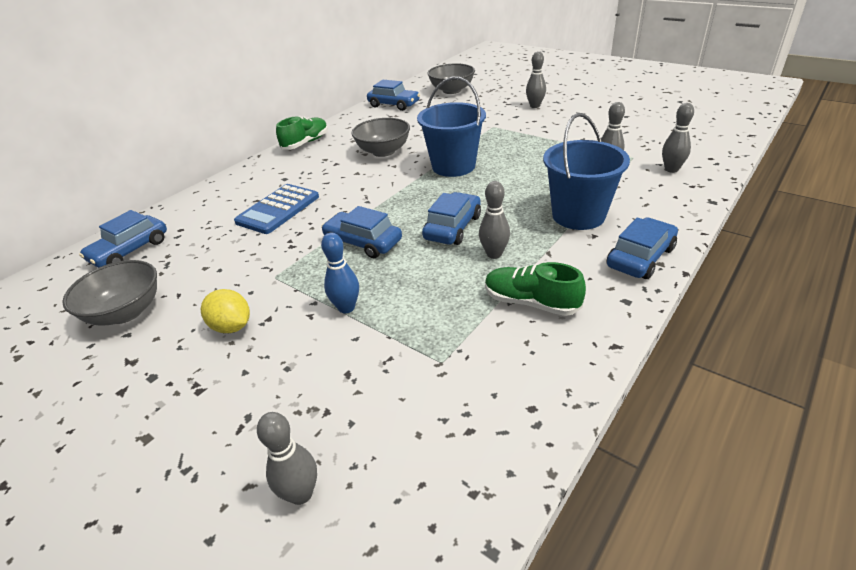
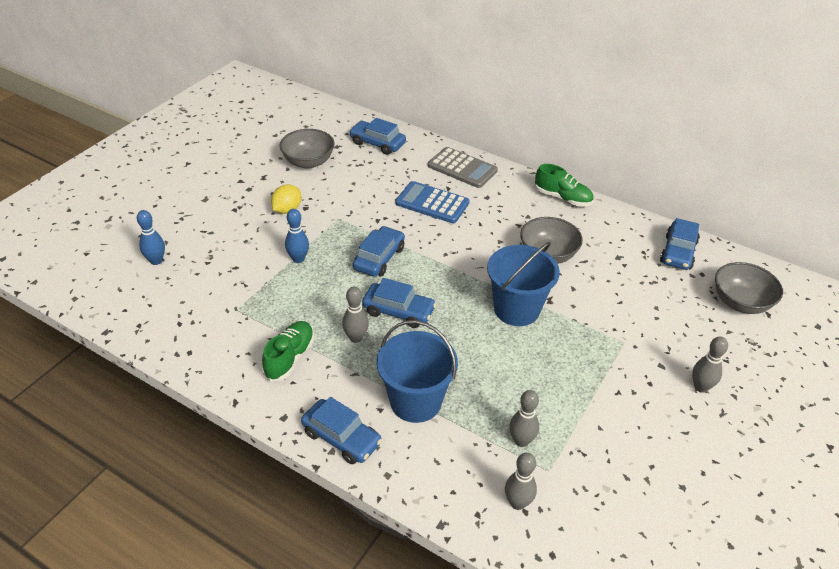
camera: 80 degrees right, 5 degrees up
(226, 192) = (462, 168): none -> grey calculator
(301, 494) = (156, 261): grey bowling pin -> blue bowling pin

